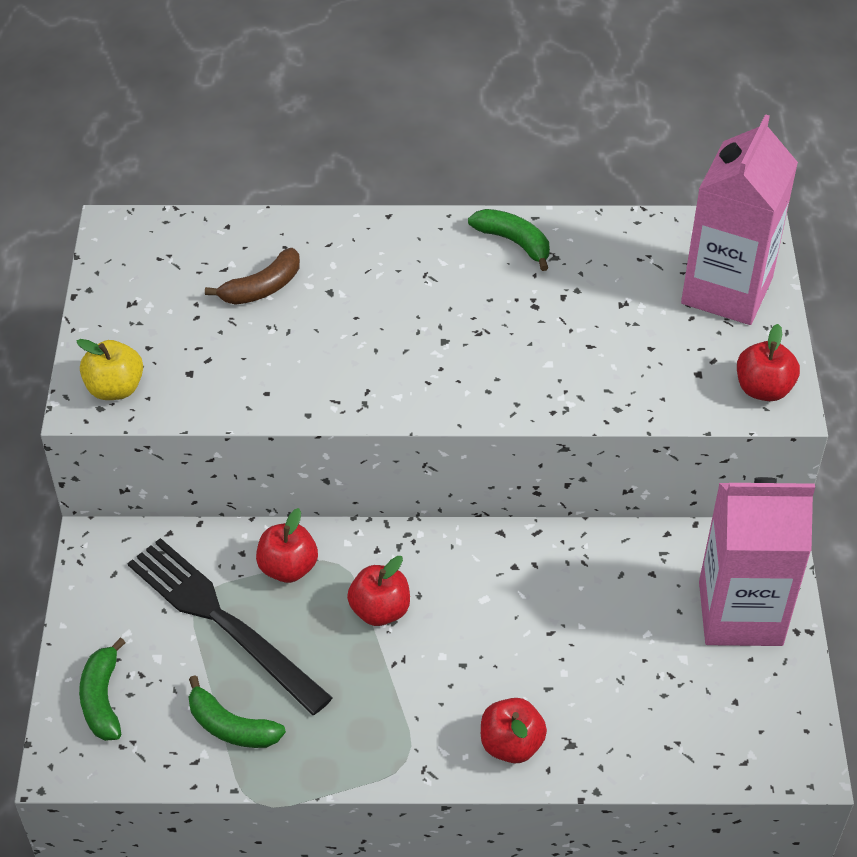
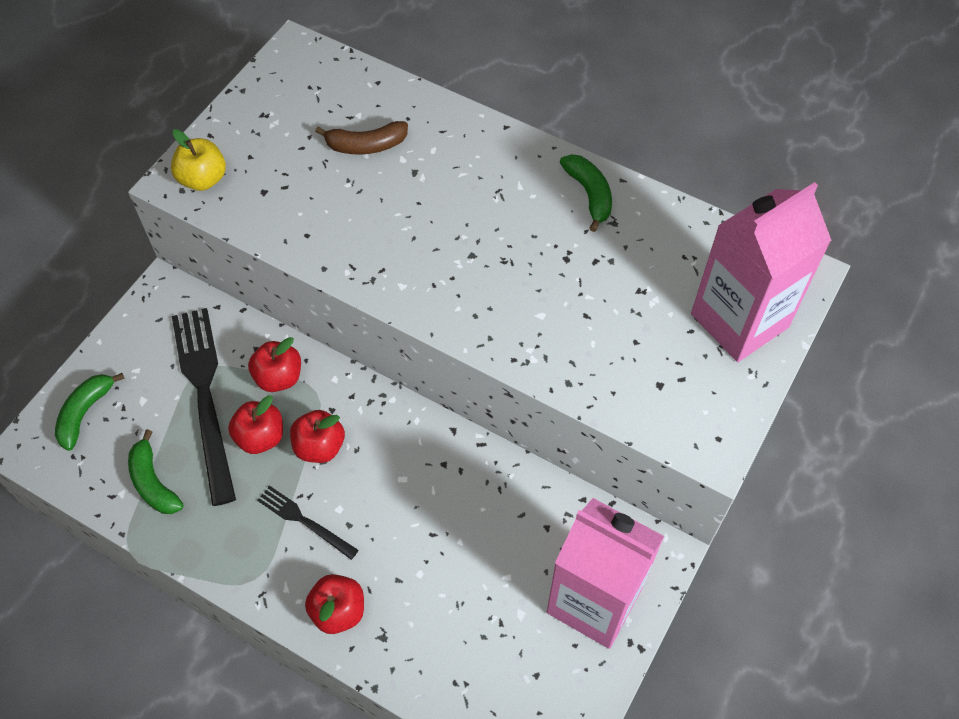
camera: 30 degrees right, 10 degrees up
(416, 683) = (304, 521): none -> black fork
(763, 389) = (706, 427): red apple -> red apple (260, 437)

